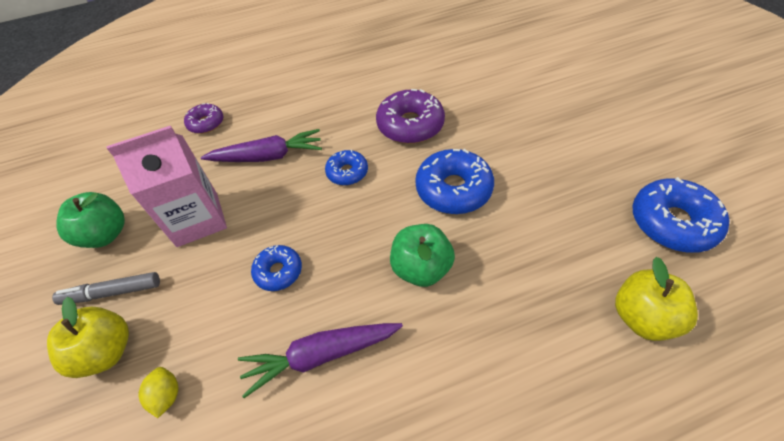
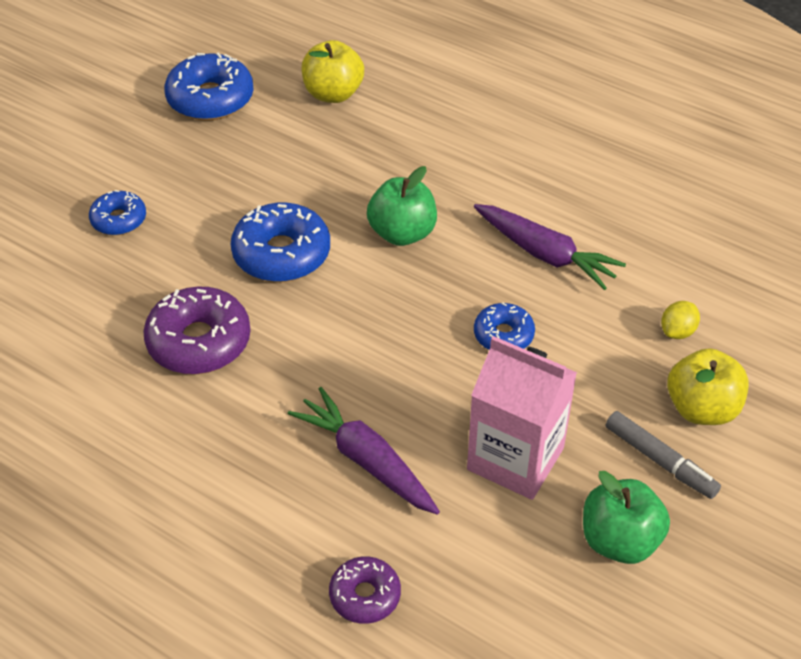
camera: 130 degrees left, 5 degrees down
(347, 172) = (328, 358): blue donut -> blue donut (119, 220)

